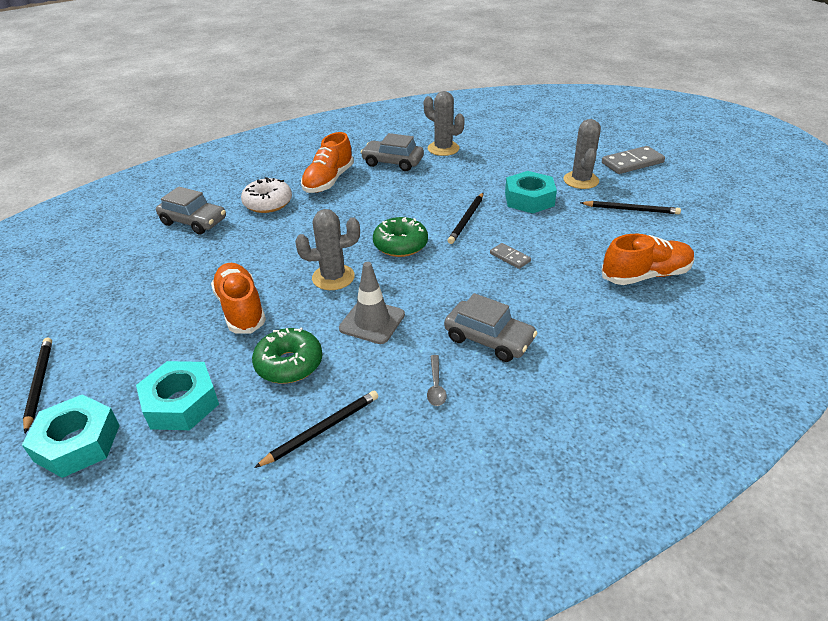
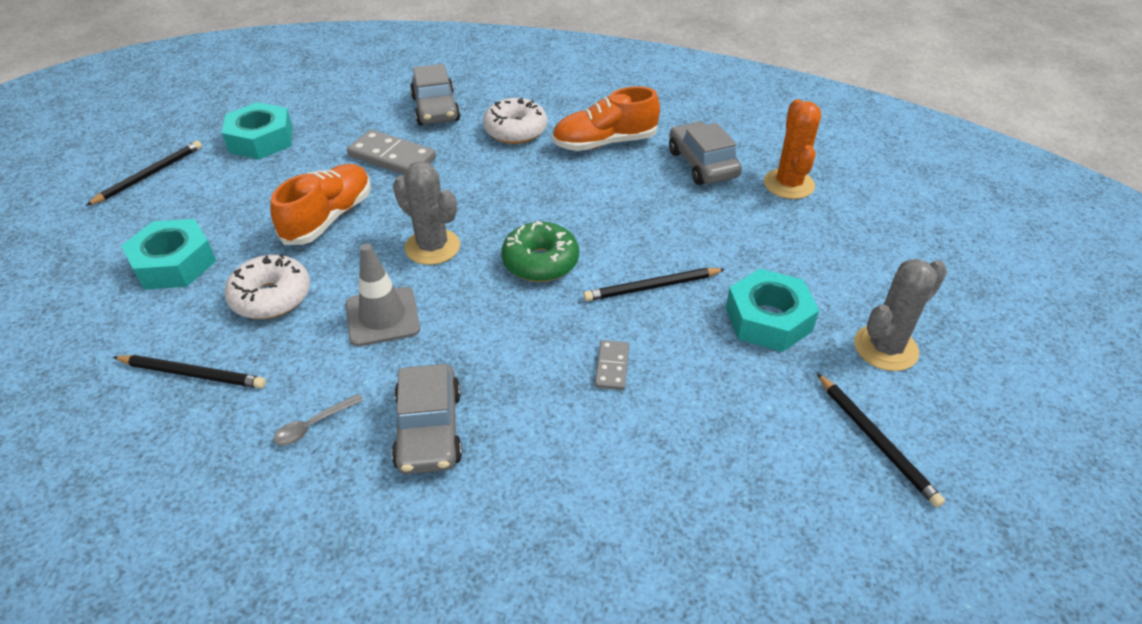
camera: 50 degrees right, 5 degrees up
(77, 443) = (94, 238): turquoise nut -> turquoise nut (261, 140)
(289, 364) = (271, 297): green donut -> white donut
(443, 149) = (788, 184): grey cactus -> orange cactus
(632, 163) = (1019, 383): grey domino -> grey domino (392, 157)
(645, 275) = (717, 533): orange shoe -> none

